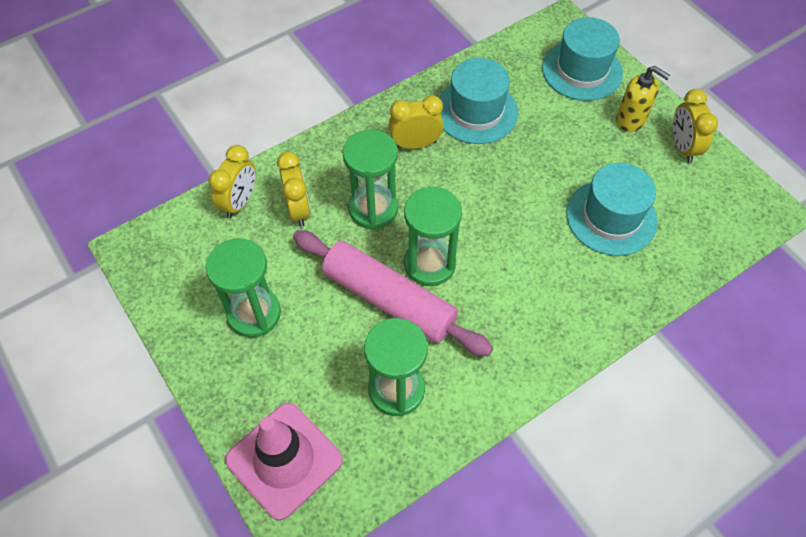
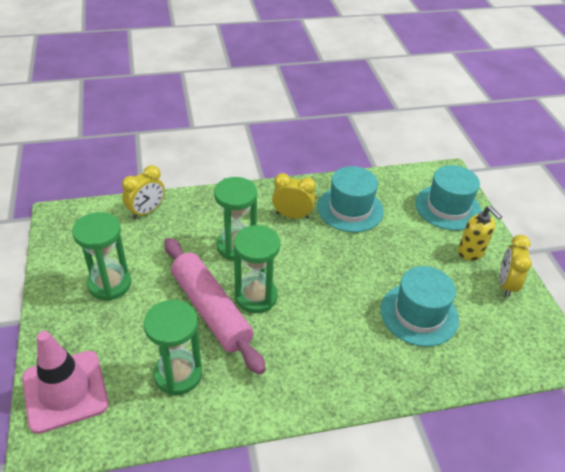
camera: 20 degrees right, 15 degrees down
(298, 209) = (183, 229): yellow clock -> none

